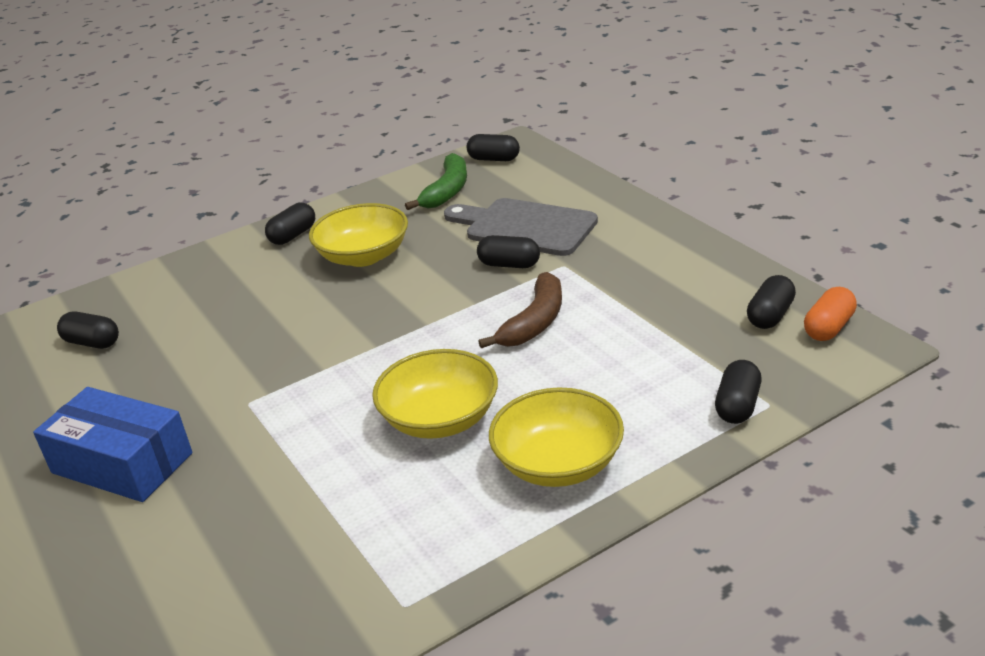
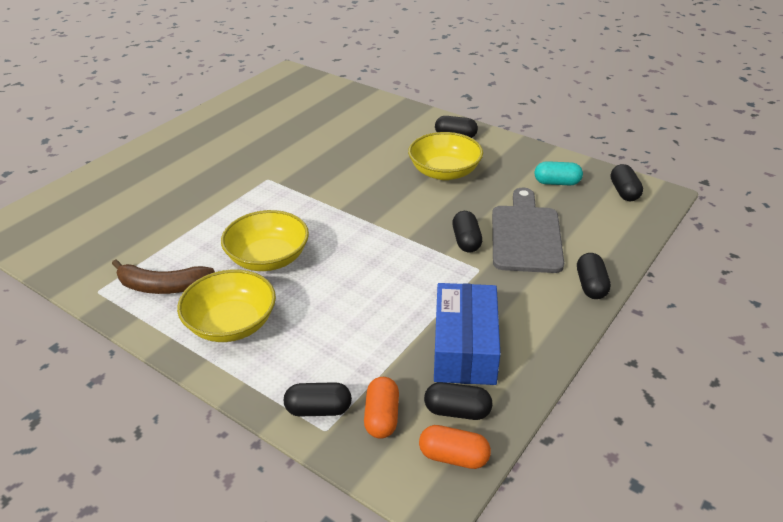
camera: 65 degrees right, 5 degrees up
(92, 343) = (309, 108): black capsule -> black capsule (591, 285)
(122, 463) = (206, 156): blue box -> blue box (464, 347)
(447, 191) = (557, 183): green banana -> turquoise capsule
(535, 322) = (394, 273): brown banana -> brown banana (162, 286)
(763, 363) = (382, 417): none -> orange capsule

